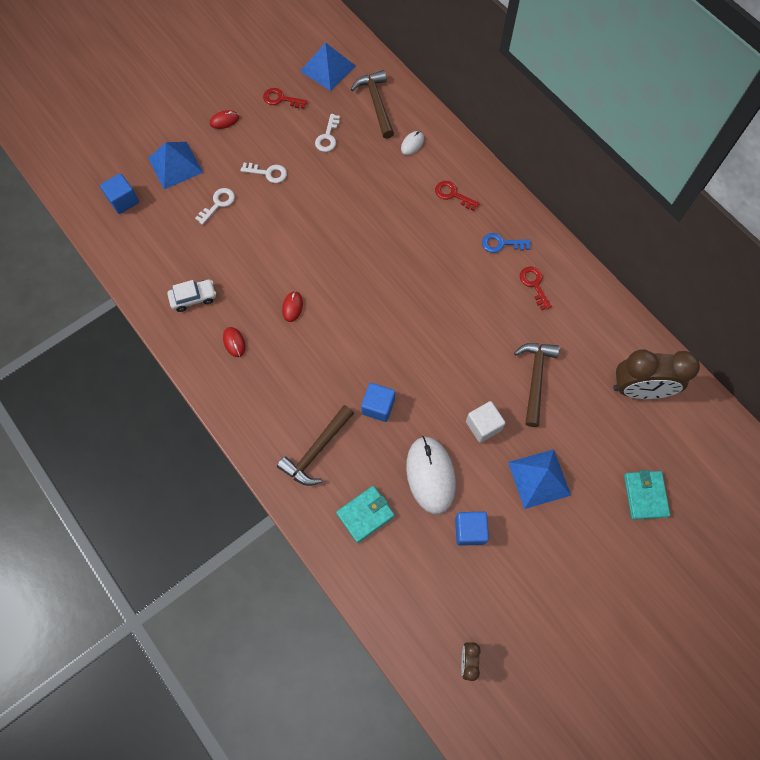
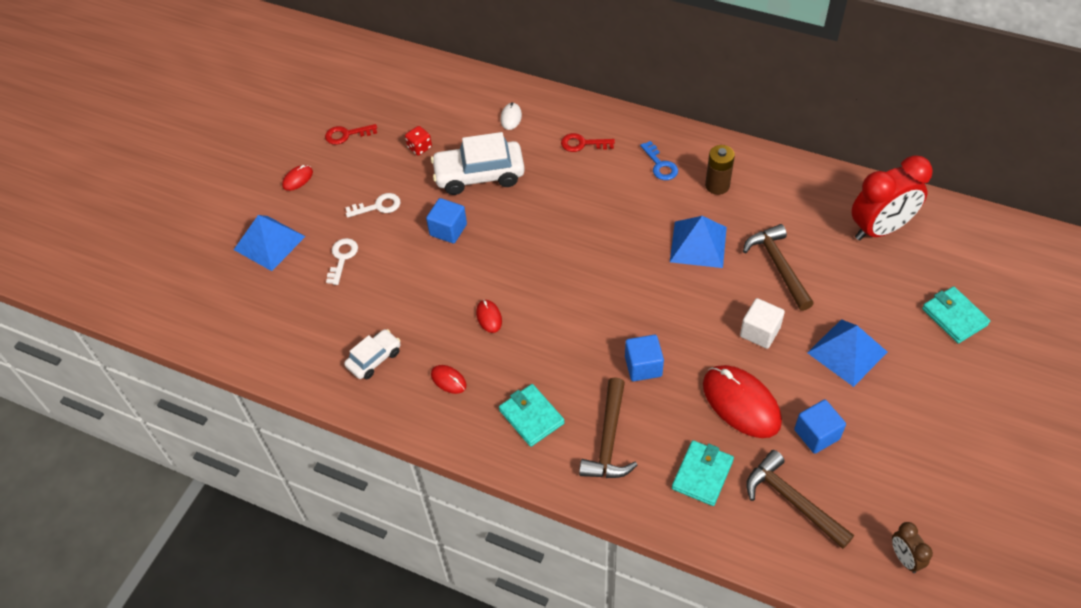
camera: 25 degrees left, 15 degrees down
(123, 200) = (231, 302): blue cube -> blue cube (448, 230)
(274, 402) = (531, 417): none -> turquoise wallet
(327, 68) = (377, 88): blue pyramid -> blue pyramid (698, 244)
(327, 137) = (419, 148): white key -> red dice
(357, 183) = (479, 175): none -> white car
(376, 103) = (449, 98): brown hammer -> brown hammer (792, 500)
(430, 475) = (741, 403): white mouse -> red mouse
(501, 244) = (660, 165): blue key -> blue key turned 90 degrees counterclockwise
(534, 284) = (717, 185): red key -> brown battery
(639, 389) = (879, 229): brown clock -> red clock

